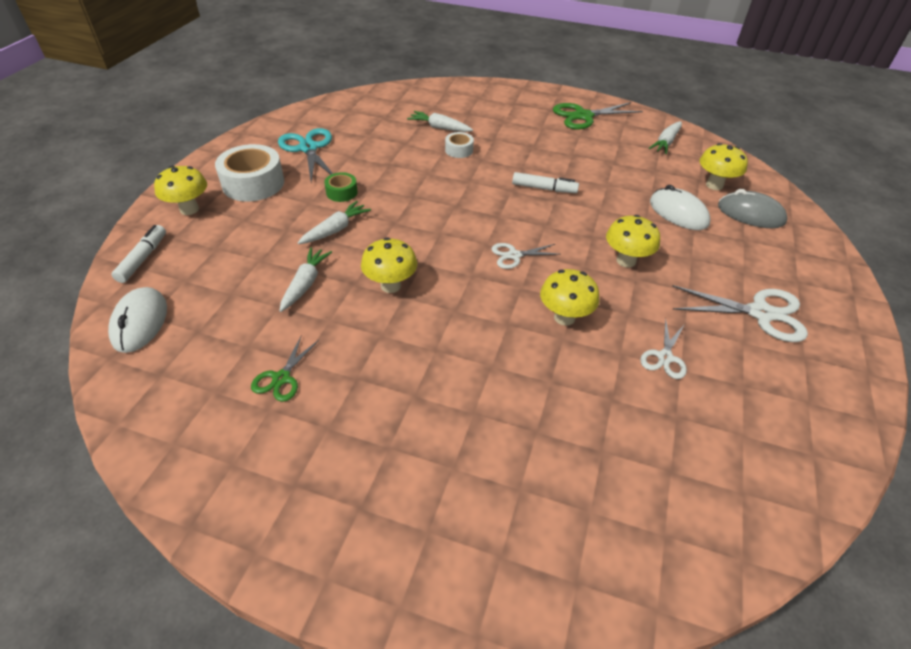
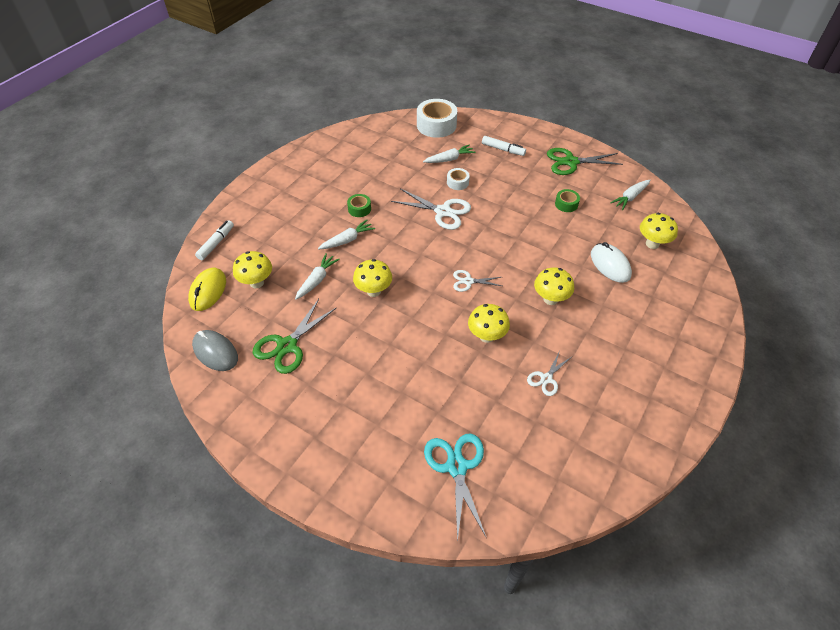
camera: 15 degrees right, 5 degrees up
(140, 322) = (208, 291): white mouse -> yellow mouse
(189, 209) = (252, 208): yellow mushroom -> yellow mushroom (256, 283)
(253, 183) = (299, 192): white tape -> white tape (436, 125)
(281, 378) = (287, 346): green scissors -> green scissors, size x1.73
(308, 148) = (345, 166): turquoise scissors -> turquoise scissors (456, 467)
(439, 128) = (449, 159): white carrot -> white carrot turned 120 degrees clockwise
(544, 188) = (512, 227): white marker -> white marker (503, 149)
(597, 157) = (566, 204): none -> green tape
(750, 214) = (669, 275): grey mouse -> grey mouse (215, 352)
(760, 313) = (634, 358): white scissors -> white scissors (443, 212)

